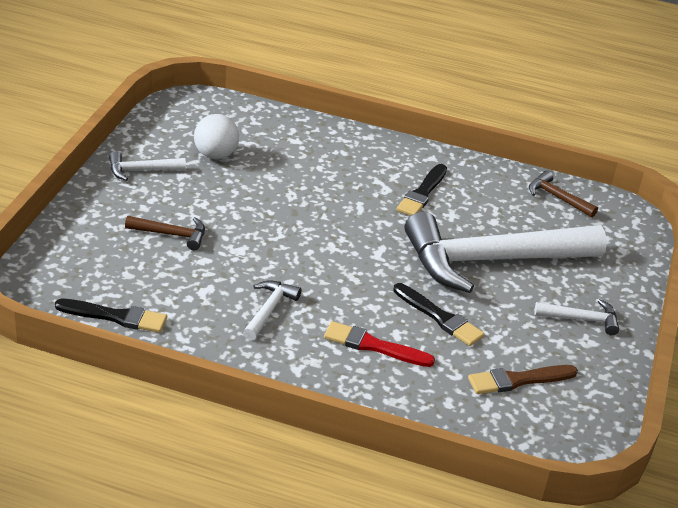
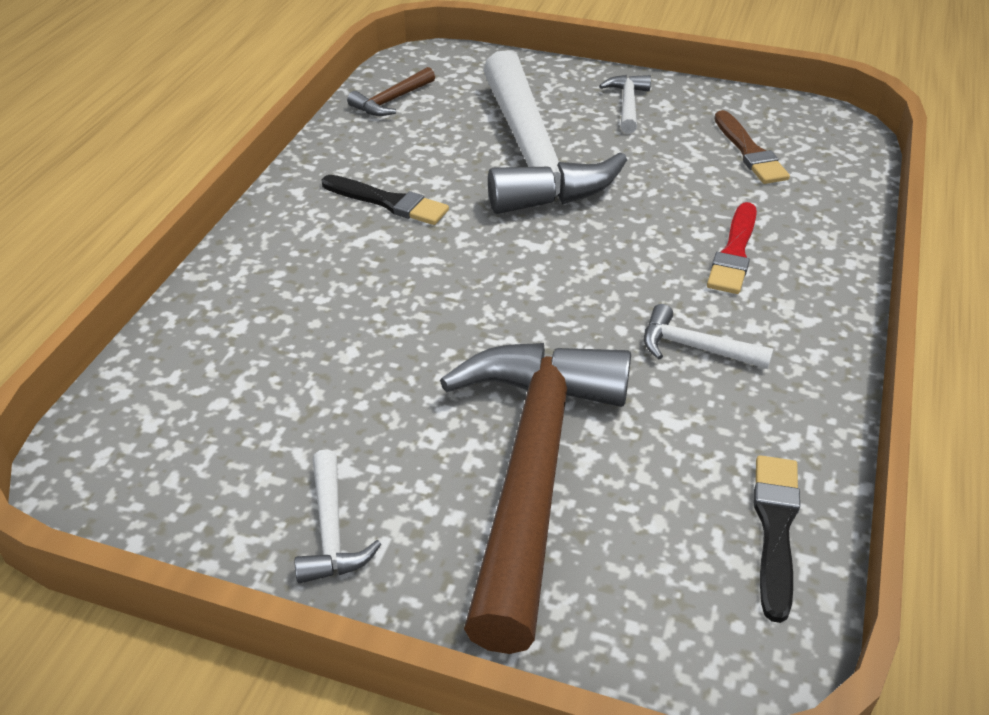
camera: 85 degrees left, 5 degrees up
(172, 235) = (532, 470): brown hammer -> brown hammer, size x2.48
(215, 155) = (280, 424): white ball -> none
(440, 317) = (658, 199): black brush -> none

